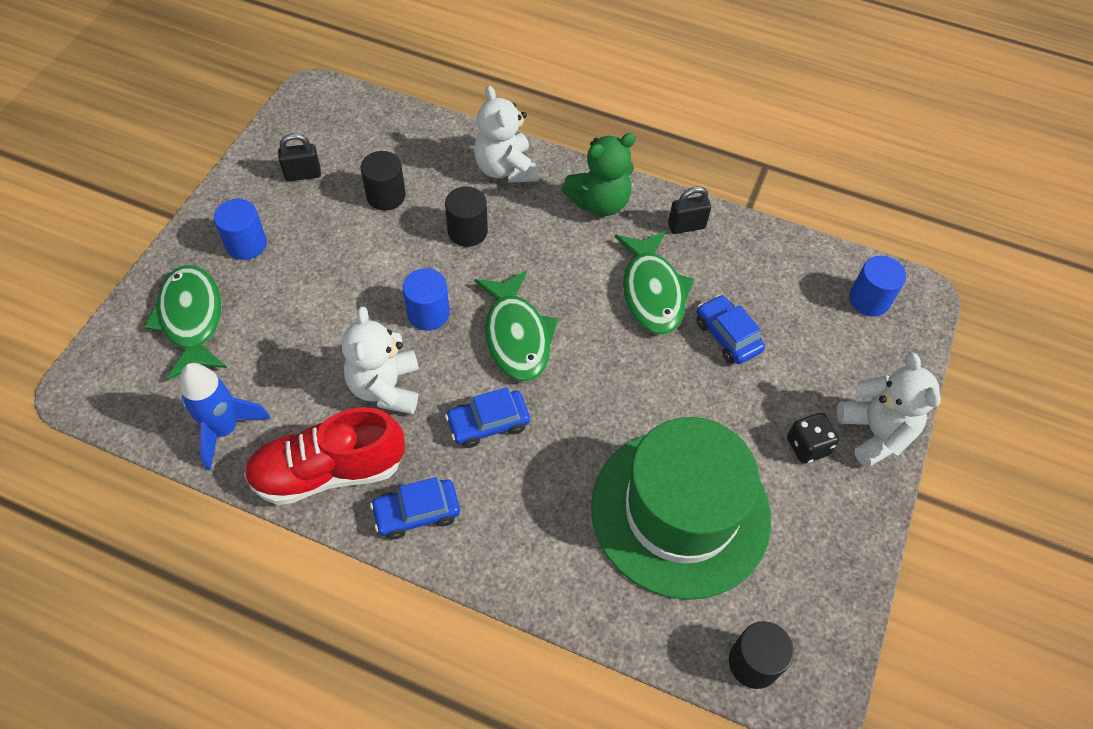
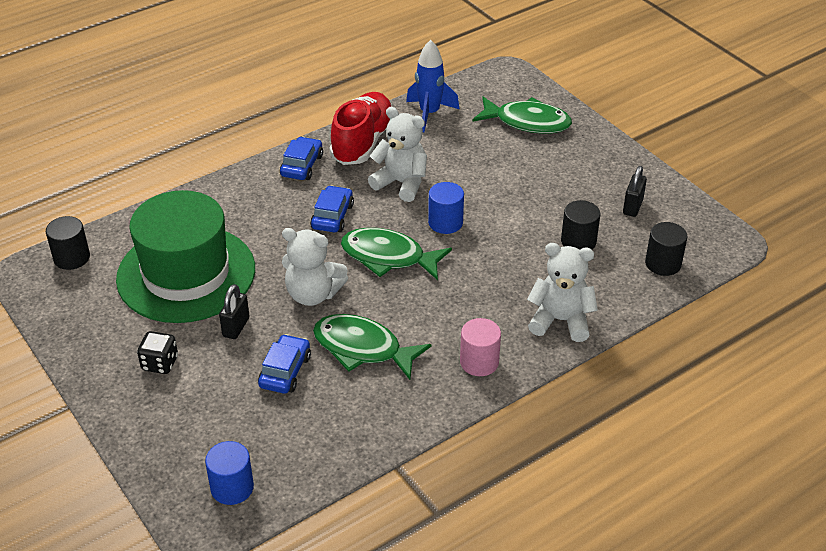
camera: 125 degrees right, 15 degrees down
(246, 244) = (578, 161): blue cylinder -> none
(467, 231) = (507, 271): black cylinder -> black cylinder (663, 264)
(599, 202) = (479, 362): green teddy bear -> pink cylinder
(686, 226) = (410, 406): black padlock -> black padlock (236, 327)
(727, 336) = (285, 371): blue car -> blue car turned 75 degrees counterclockwise
(875, 433) = (129, 409): white teddy bear -> white teddy bear (313, 294)

